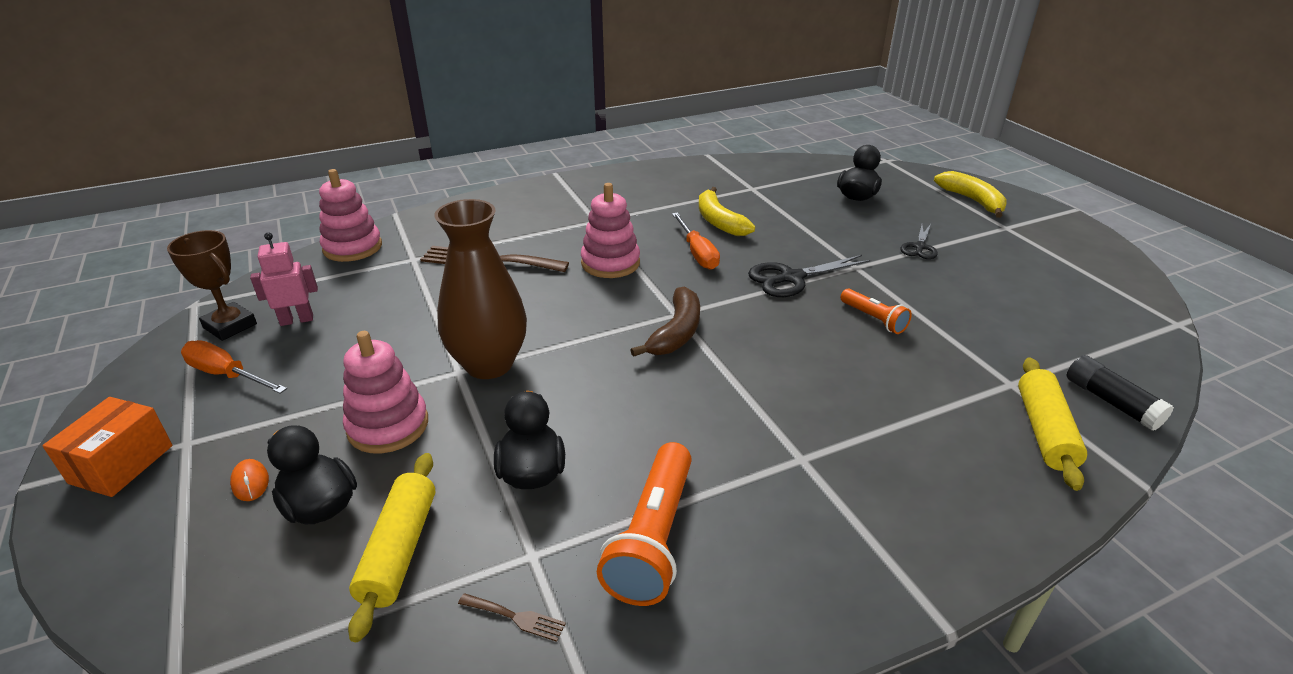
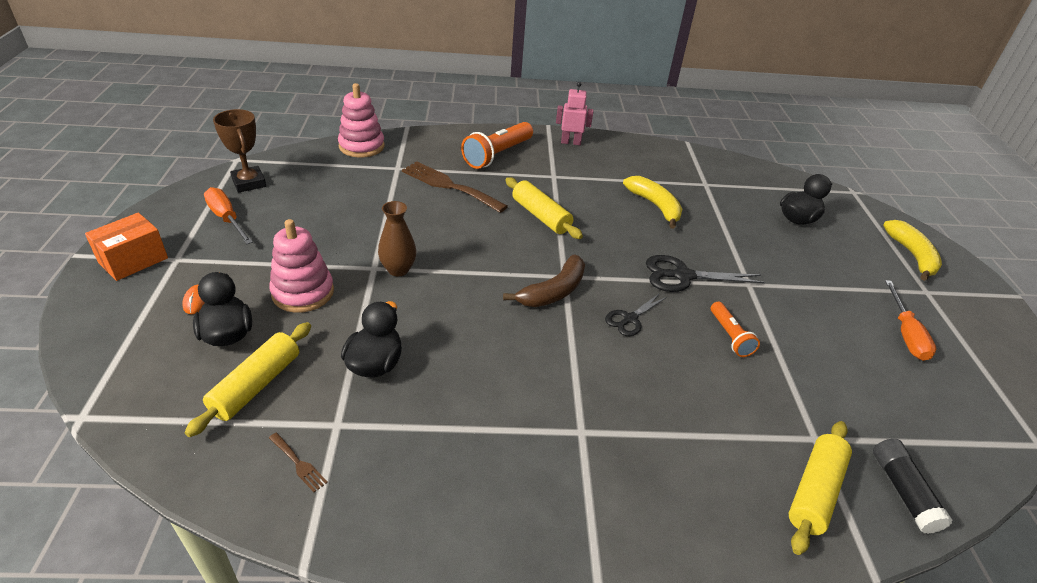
camera: 20 degrees right, 5 degrees up
(297, 320) = (292, 192): pink robot -> pink robot (570, 142)
(489, 364) = (398, 269): brown vase -> brown vase, size x0.55
(610, 263) = (541, 216): pink stacking toy -> yellow rolling pin
(653, 538) = (427, 447): orange flashlight -> orange flashlight (497, 155)
(697, 253) = (617, 229): orange screwdriver -> orange screwdriver (905, 334)
(719, 221) = (655, 206): yellow banana -> yellow banana turned 150 degrees clockwise
(919, 247) = (823, 284): black scissors -> black scissors (630, 319)

